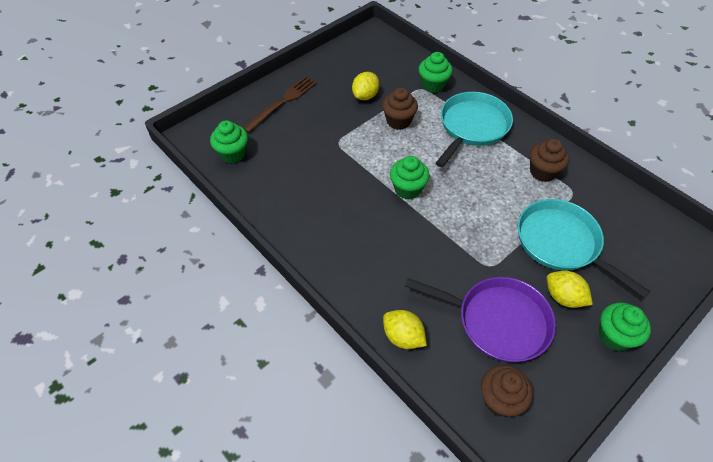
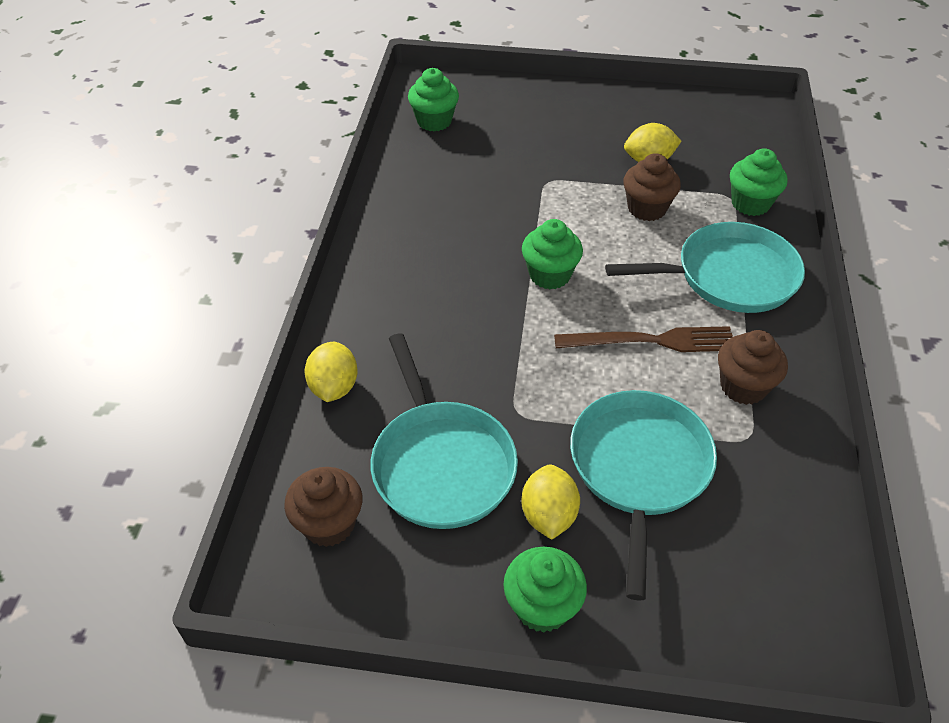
camera: 50 degrees right, 5 degrees down
(282, 102) = (550, 109): brown fork -> brown fork (651, 341)
(498, 321) = (441, 464): purple pan -> turquoise pan

